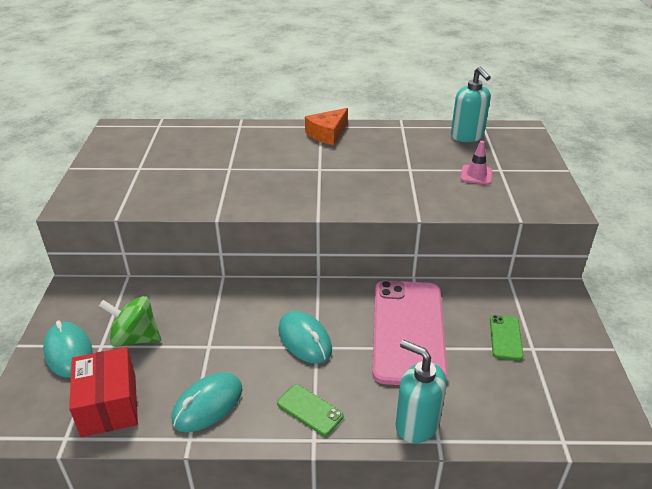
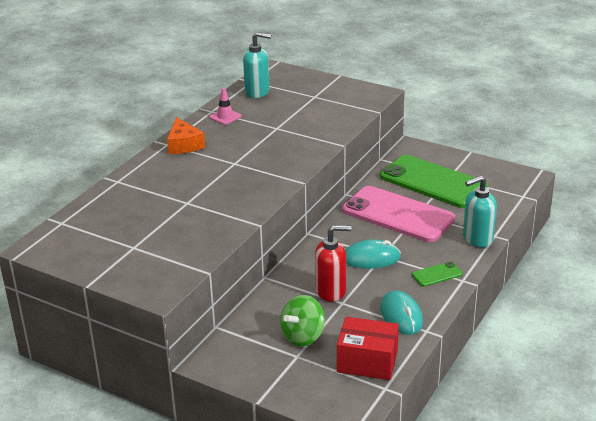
camera: 60 degrees left, 5 degrees down
(68, 352) = (290, 374): turquoise mouse -> none
(224, 330) = (331, 291): none -> red soap dispenser
(476, 175) = (311, 107): pink traffic cone -> pink traffic cone (225, 117)
(505, 337) = (433, 182): green phone -> green phone, size x2.43

